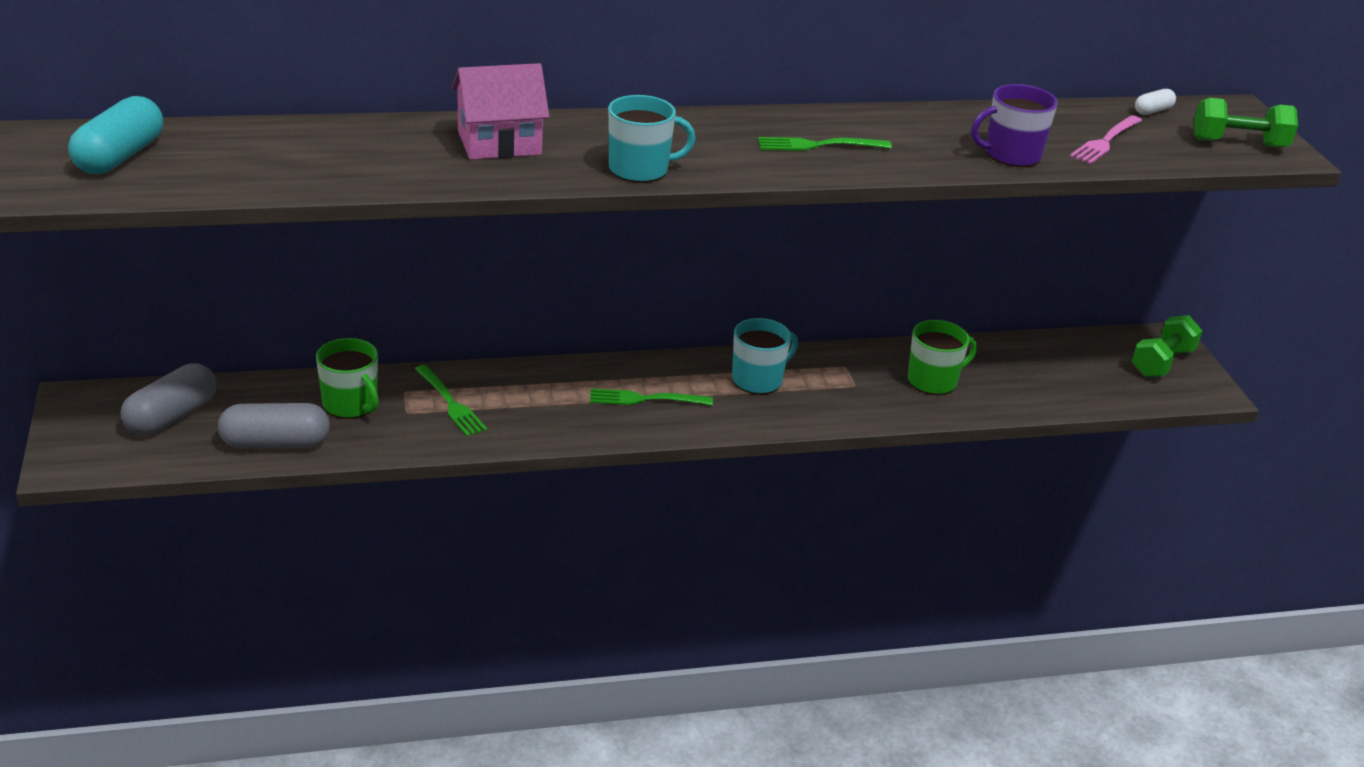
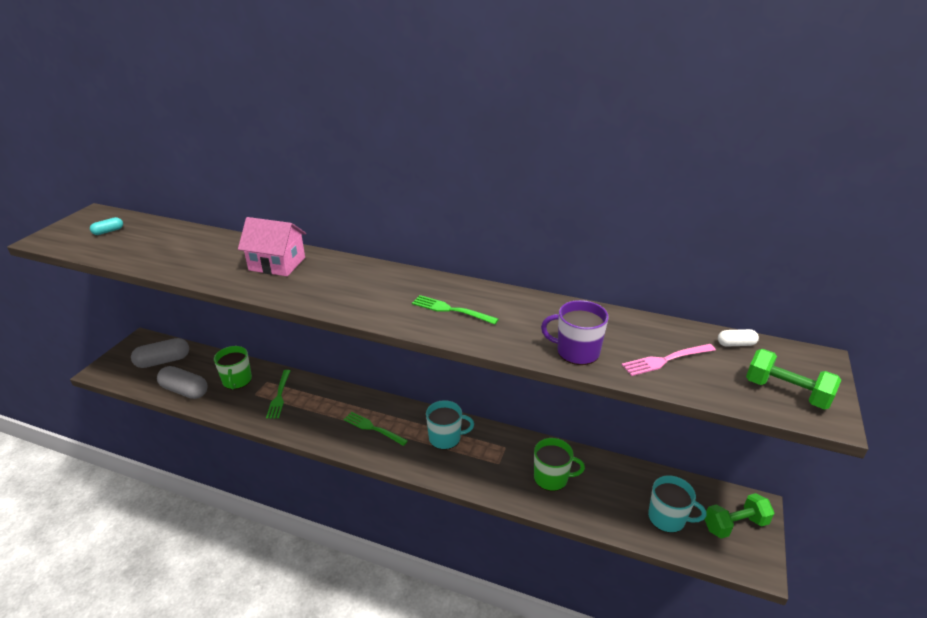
camera: 35 degrees right, 0 degrees up
(120, 156) = (108, 231): turquoise capsule -> turquoise capsule, size x0.49
(640, 169) = (325, 299): turquoise mug -> turquoise mug (667, 518)

